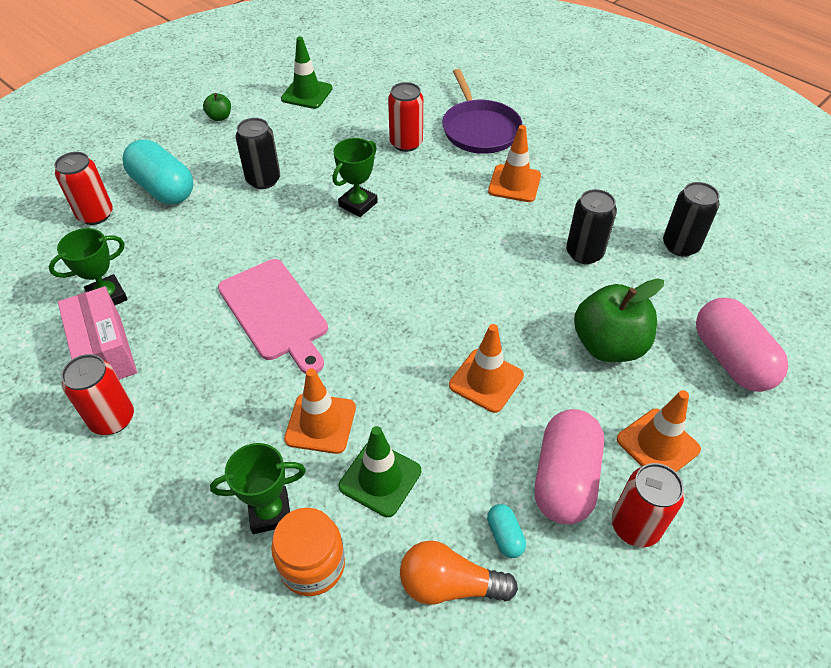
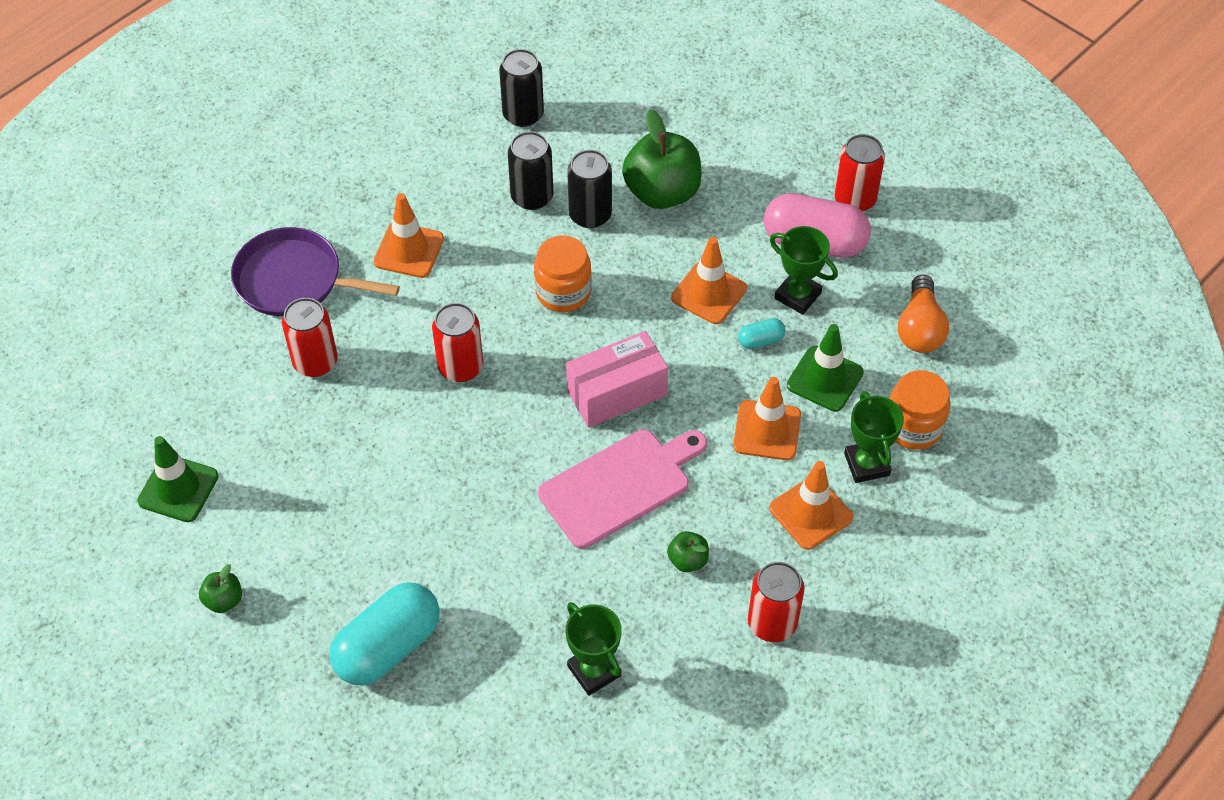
camera: 90 degrees left, 5 degrees up
(95, 215) = (439, 723): red can -> red can (460, 367)
(105, 352) = (681, 652): pink box -> pink box (617, 393)
(191, 358) = (688, 560): none -> green apple
(263, 180) = (379, 524): black can -> black can (590, 215)
(358, 204) = (436, 412): green trophy -> green trophy (797, 296)
(479, 129) = (294, 280): purple pan -> purple pan turned 150 degrees counterclockwise
(480, 275) = (563, 292): none -> orange jar
(505, 536) = (872, 288): turquoise capsule -> turquoise capsule (760, 340)
(658, 444) = (774, 172): orange traffic cone -> orange traffic cone (810, 513)
(731, 359) = (677, 104): pink capsule -> none

